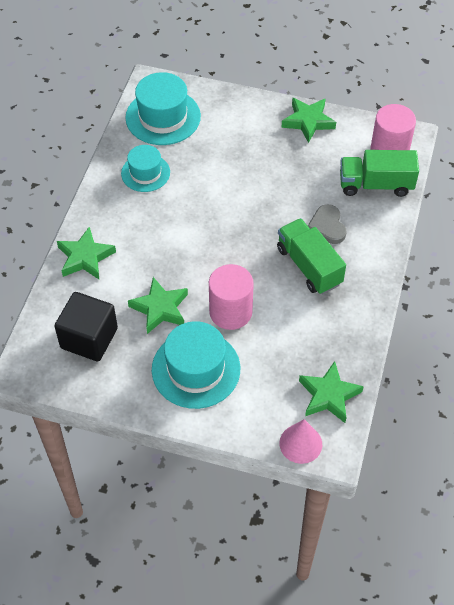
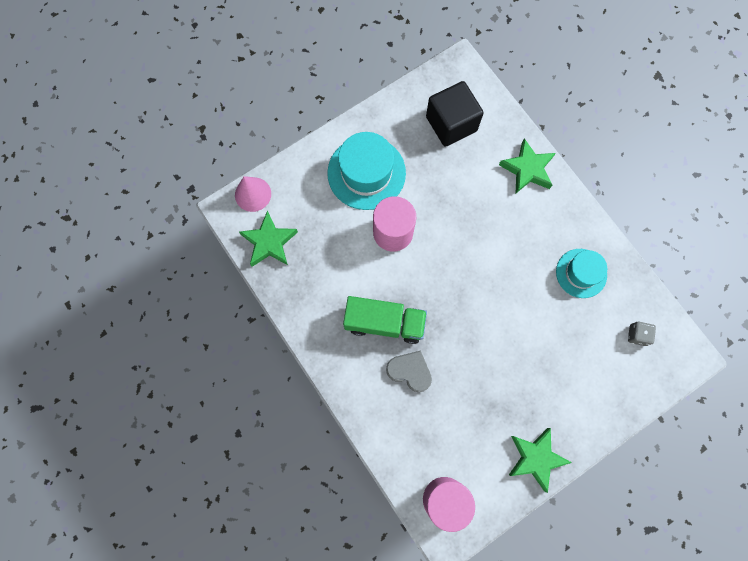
camera: 130 degrees right, 20 degrees up
(160, 308) = (437, 187): green star -> none
(163, 117) = (637, 335): turquoise hat -> grey dice
(375, 184) = (418, 451): green truck -> none

